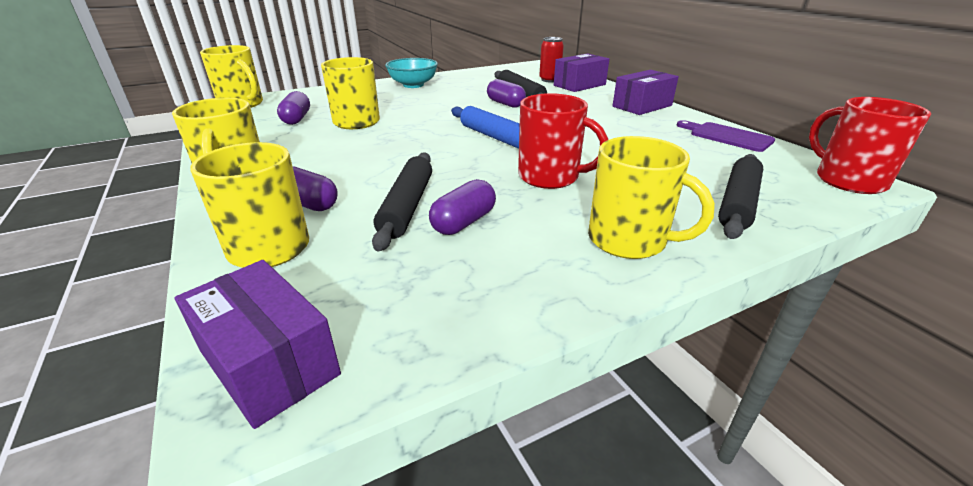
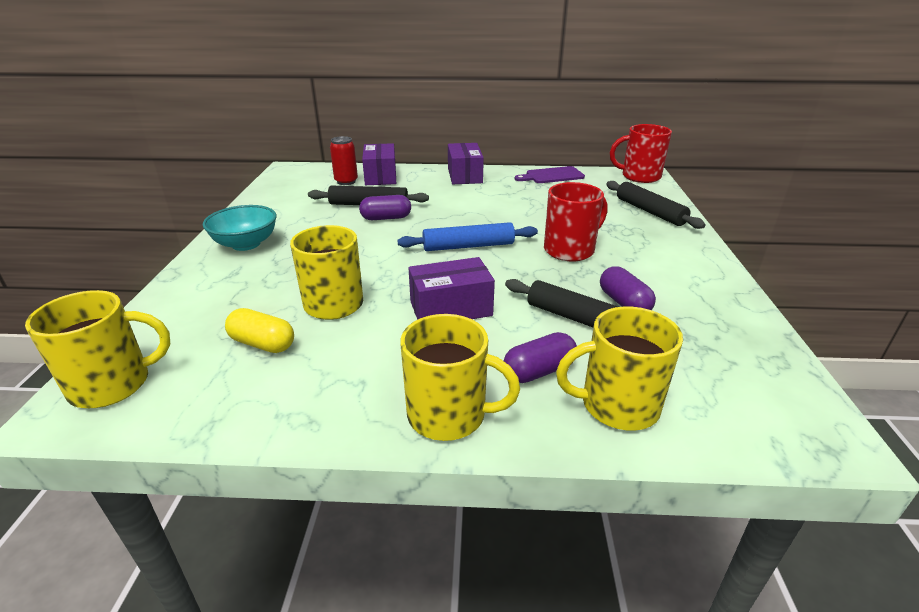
camera: 60 degrees left, 0 degrees up
(269, 362) = (786, 422): purple box -> purple box (451, 308)
(296, 119) = (262, 344): purple capsule -> yellow capsule
(629, 240) = (678, 256): yellow mug -> none

